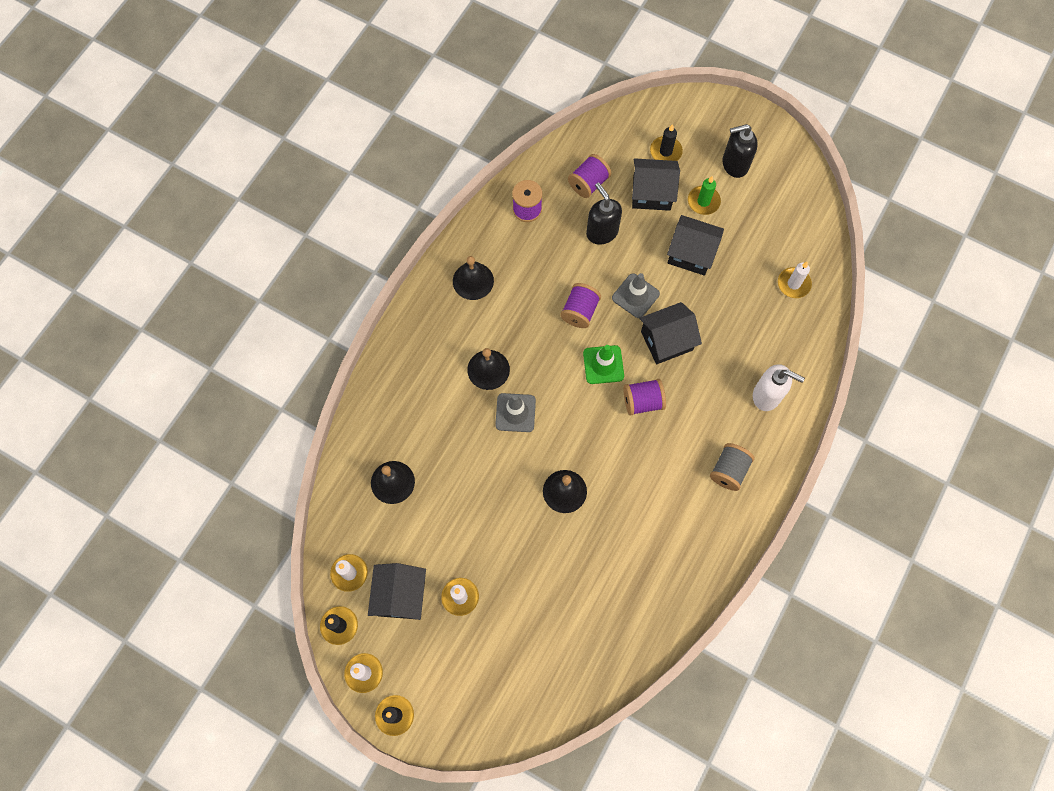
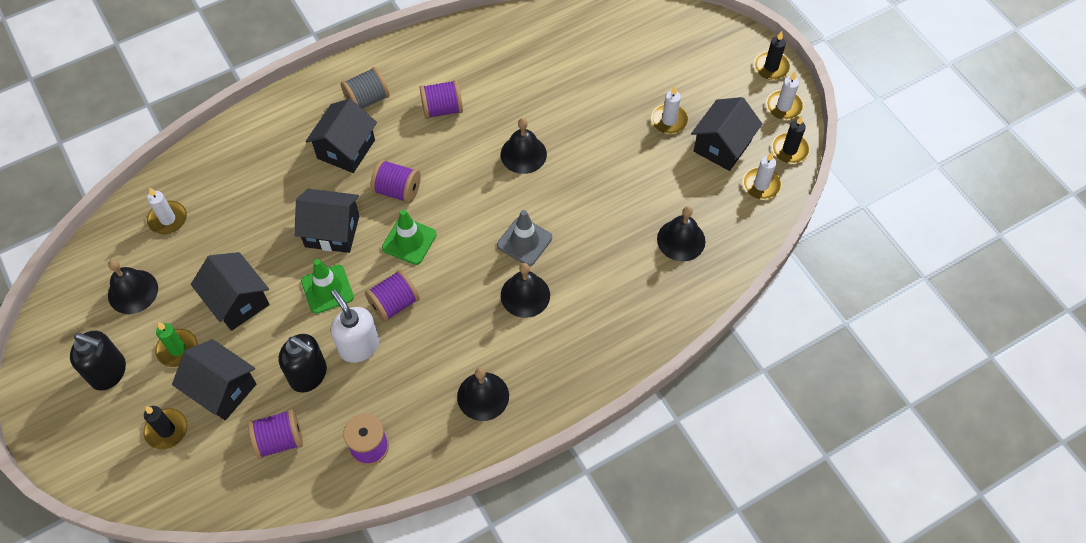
camera: 150 degrees left, 10 degrees down
(602, 232) = (309, 375): black soap dispenser -> black soap dispenser turned 60 degrees counterclockwise
(635, 296) = (327, 289): grey traffic cone -> green traffic cone
(660, 497) = (442, 109): none -> purple spool
(710, 415) = (346, 149): none -> black house
(767, 395) = (282, 139): white soap dispenser -> white soap dispenser (359, 346)
(769, 221) = (133, 291): none -> black bell

